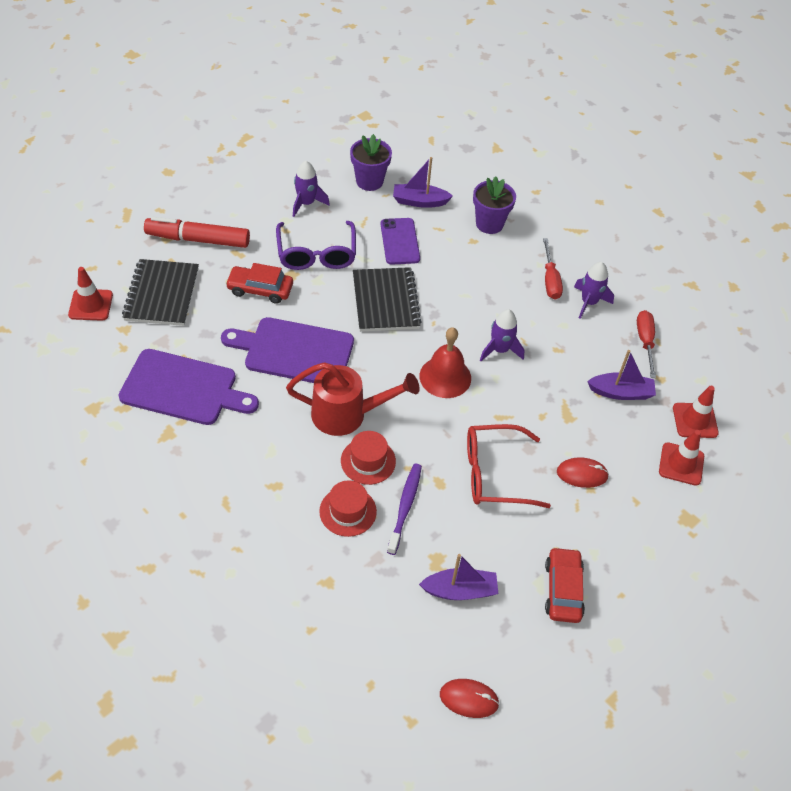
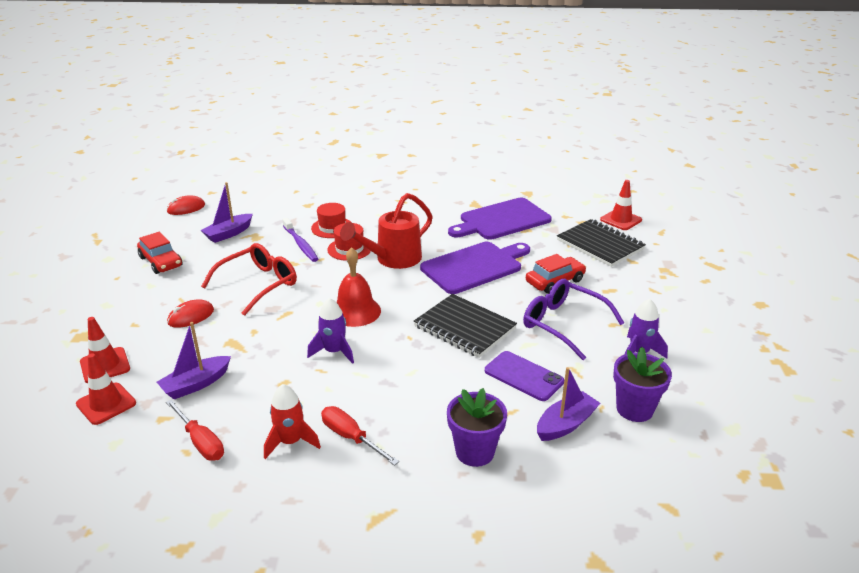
camera: 140 degrees right, 20 degrees down
(198, 239) = (647, 281): red marker -> none
(589, 302) = (290, 442): purple rocket -> red rocket

